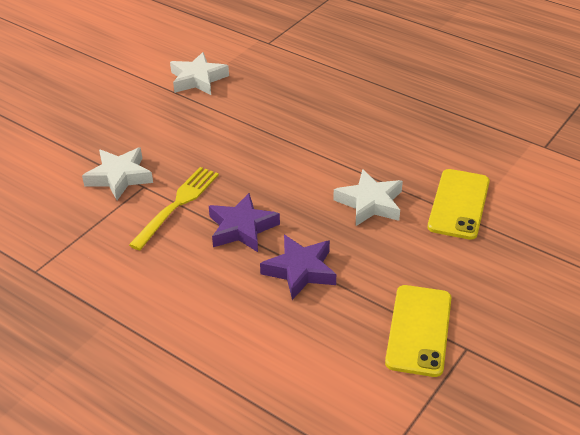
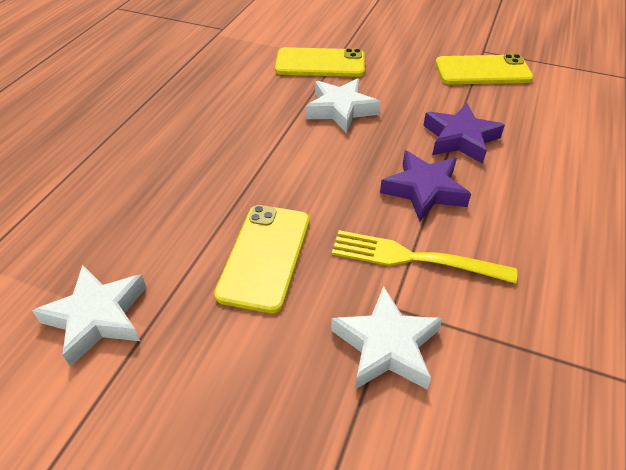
camera: 105 degrees left, 5 degrees up
(212, 140) = (265, 256): none -> yellow phone

